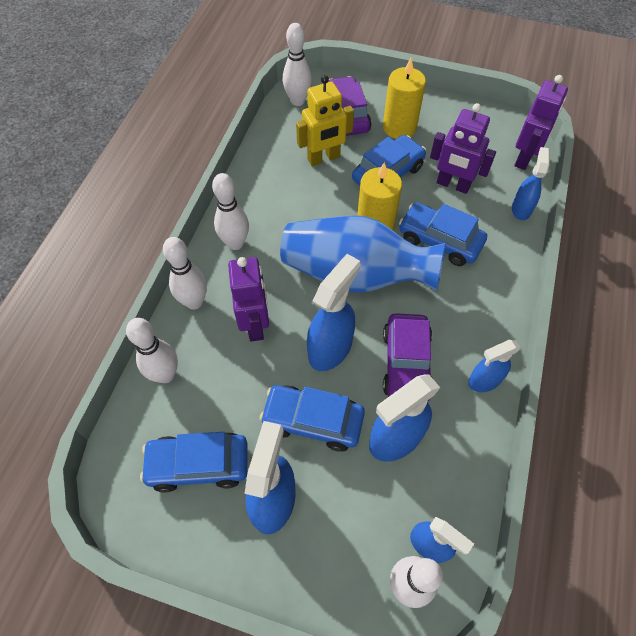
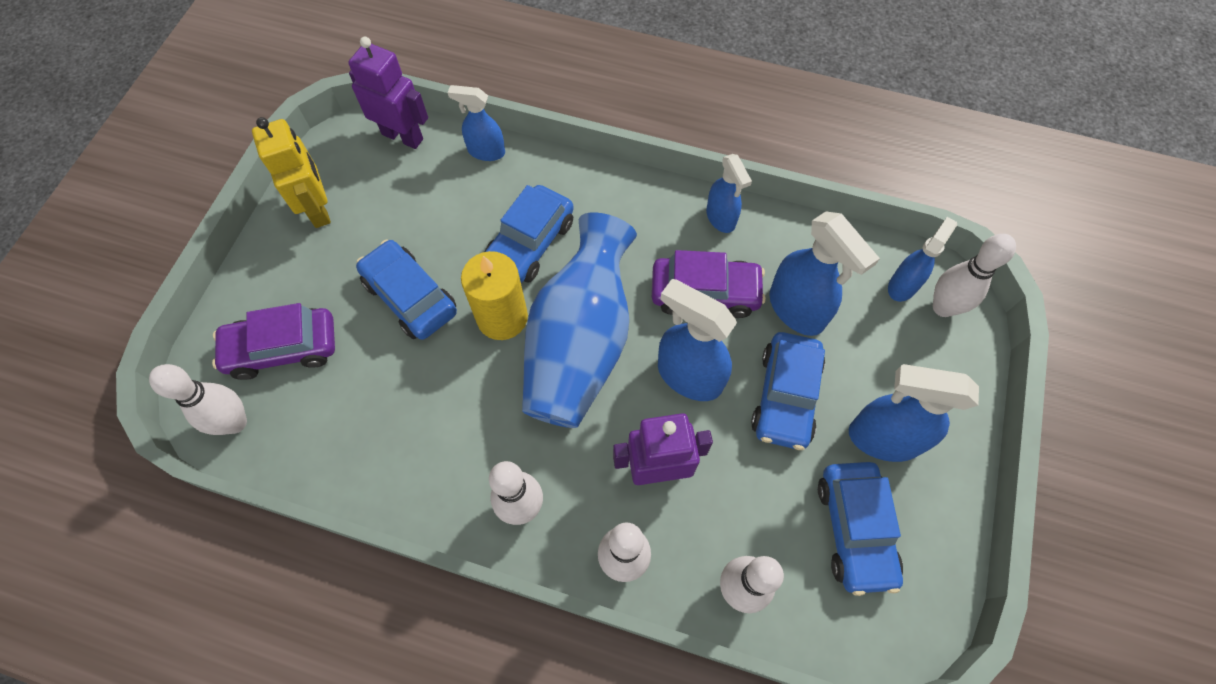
camera: 90 degrees left, 5 degrees up
(324, 158) = (369, 382): yellow robot -> yellow robot (318, 209)
(399, 127) = (322, 277): yellow candle -> none
(453, 185) = (439, 220): purple robot -> none

